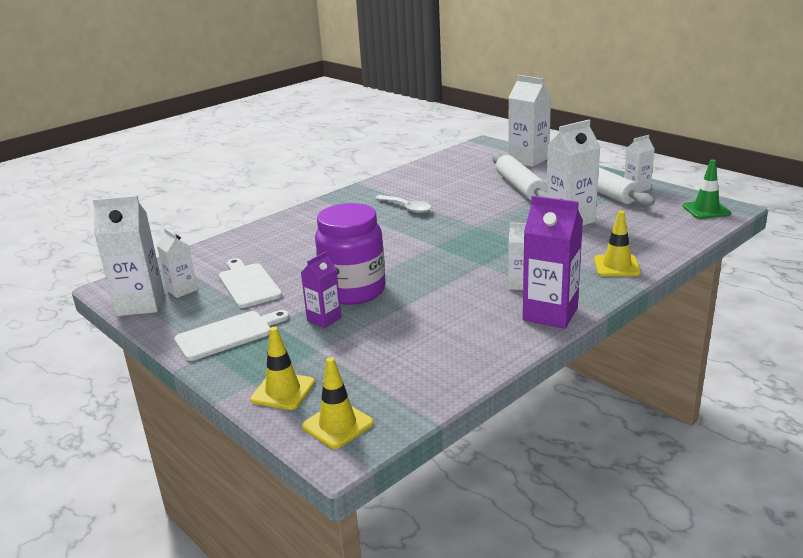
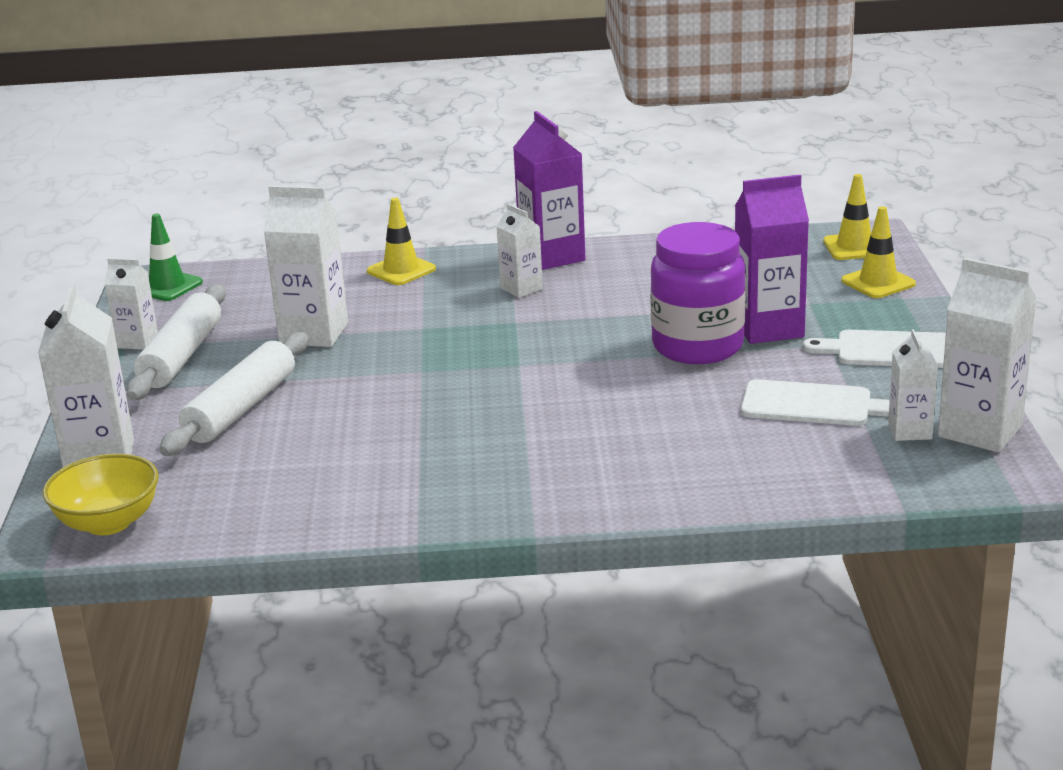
camera: 140 degrees left, 0 degrees up
(248, 284) = (813, 405): white cutting board -> white cutting board turned 90 degrees counterclockwise
(324, 319) = (768, 328): purple carton -> purple carton, size x1.73
(406, 208) = (445, 442): white spoon -> none
(476, 152) = (108, 523): none -> yellow bowl

